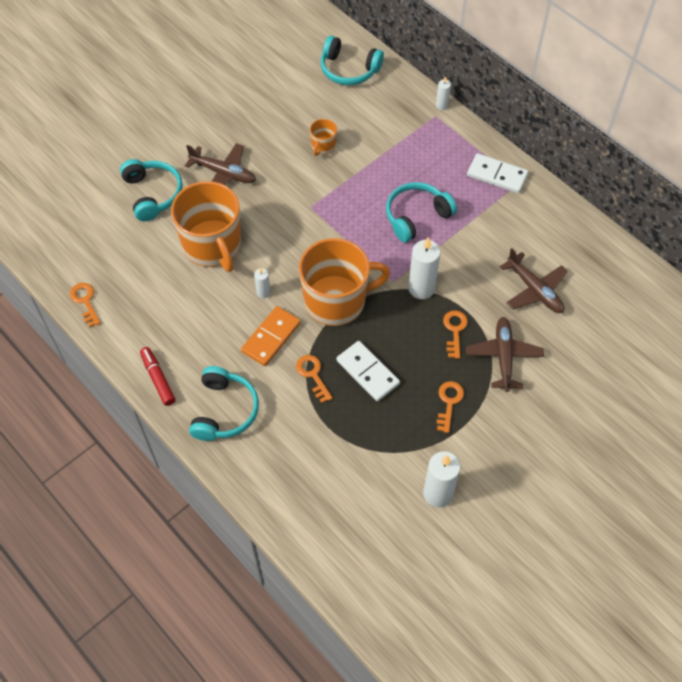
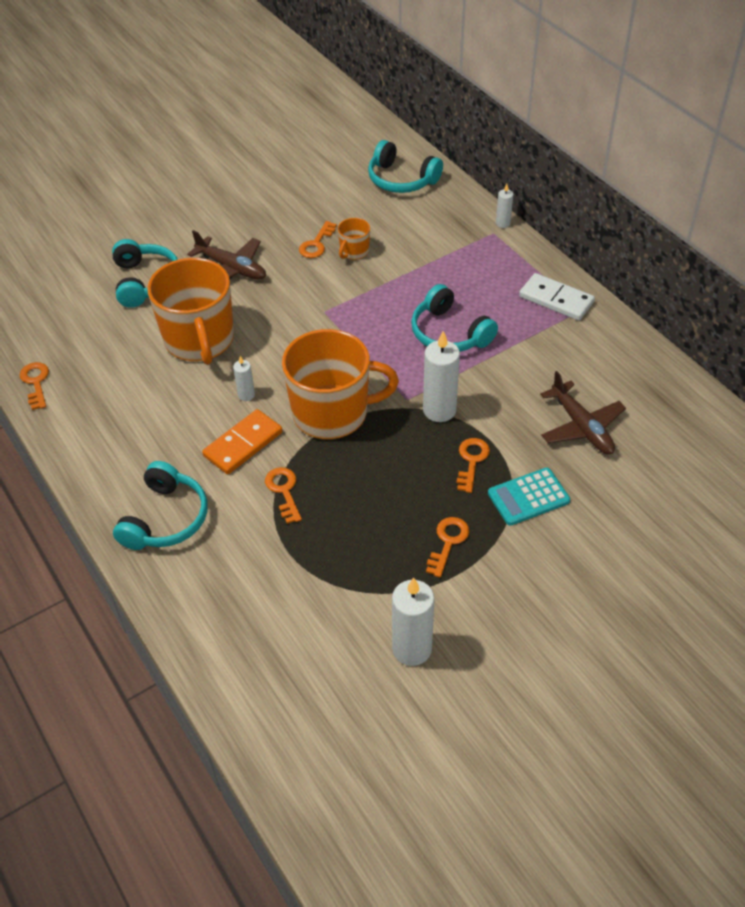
camera: 10 degrees right, 10 degrees down
(158, 379) = (95, 474): red marker -> none
(290, 142) = (316, 244): none -> orange key
(367, 372) = (352, 496): white domino -> none
(416, 216) = (449, 333): turquoise headphones -> turquoise headphones turned 105 degrees counterclockwise
(503, 356) = (528, 497): brown plane -> turquoise calculator

